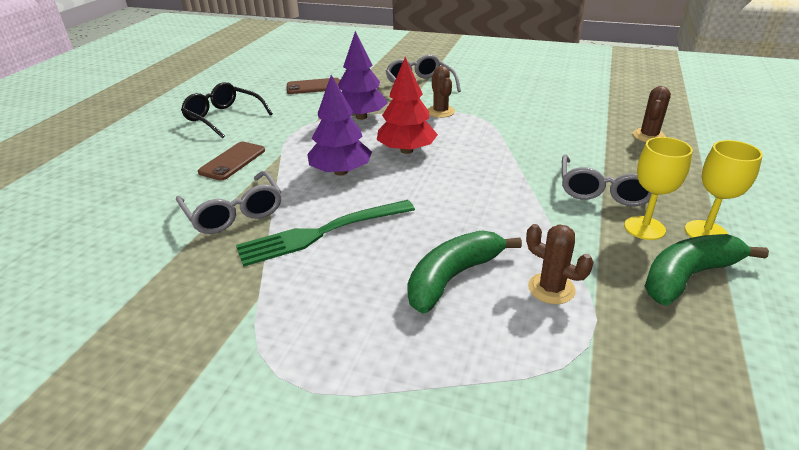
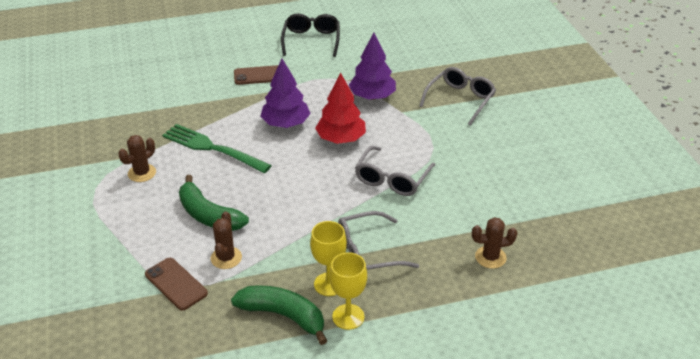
camera: 55 degrees right, 5 degrees up
(234, 213) = (206, 107): grey glasses -> grey glasses (392, 179)
(314, 87) = (400, 51): brown phone -> brown phone (176, 284)
(440, 112) = (421, 130): brown cactus -> brown cactus (142, 173)
(453, 277) = (208, 215): green banana -> green banana turned 150 degrees counterclockwise

